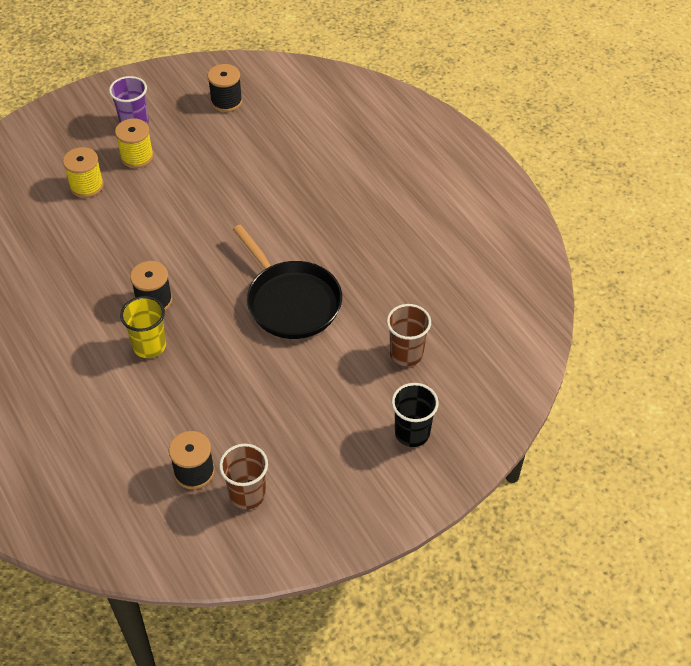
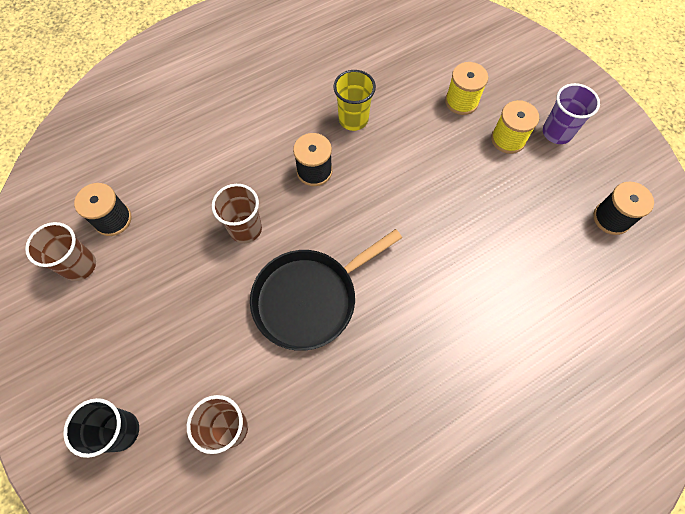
camera: 90 degrees right, 15 degrees up
(149, 346) = (259, 172): yellow cup -> yellow cup (353, 119)
(215, 353) = (245, 229): none -> brown cup

